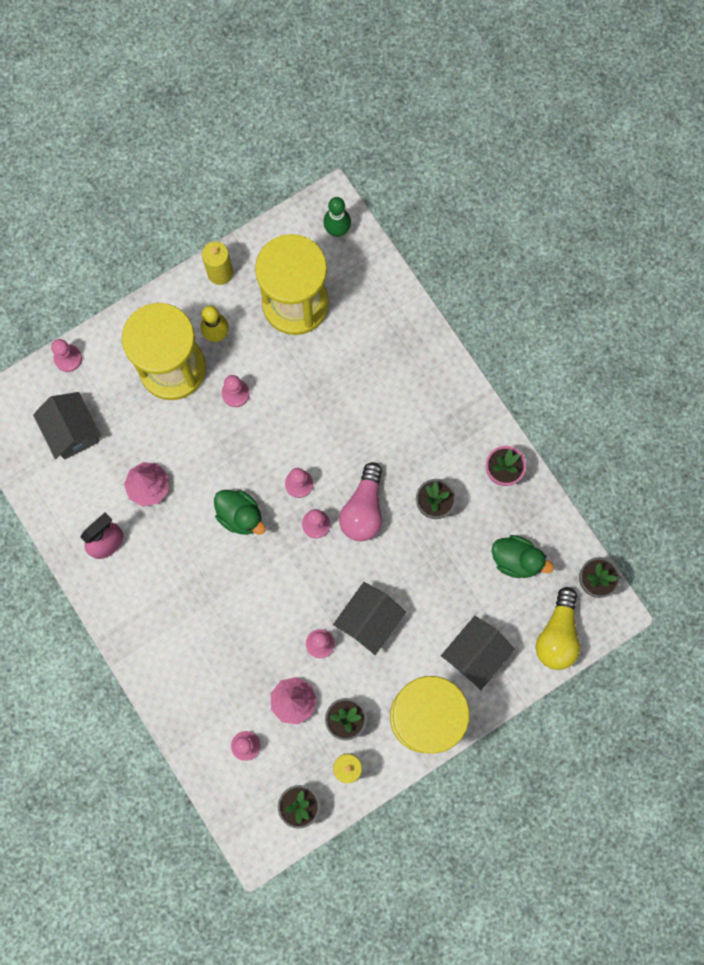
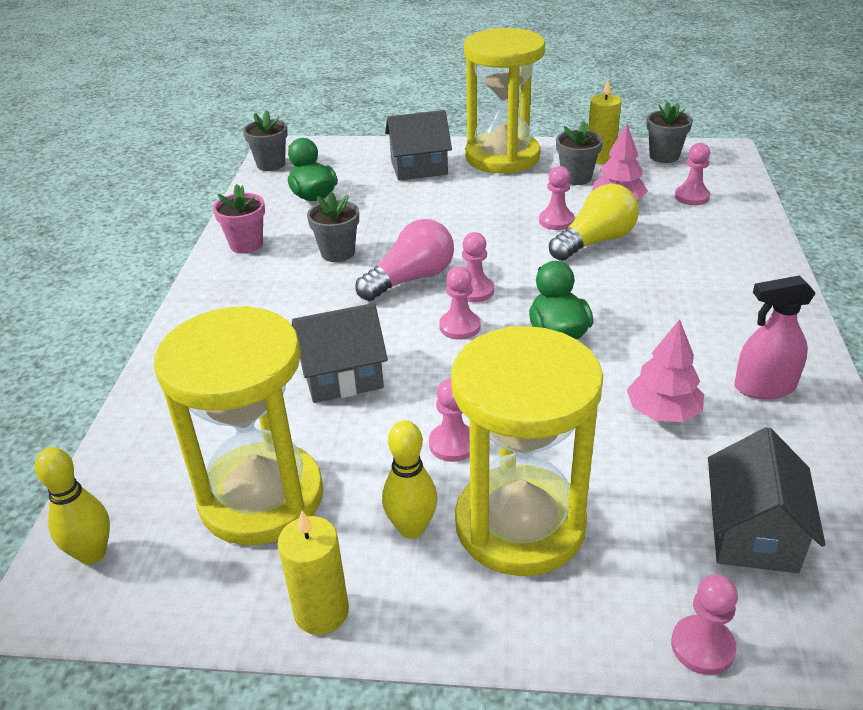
camera: 140 degrees left, 40 degrees down
(337, 230) = (92, 553): green bowling pin -> yellow bowling pin
(369, 620) = (491, 215): grey house -> grey house (342, 376)
(557, 635) = (339, 153): yellow light bulb -> yellow light bulb (595, 241)

